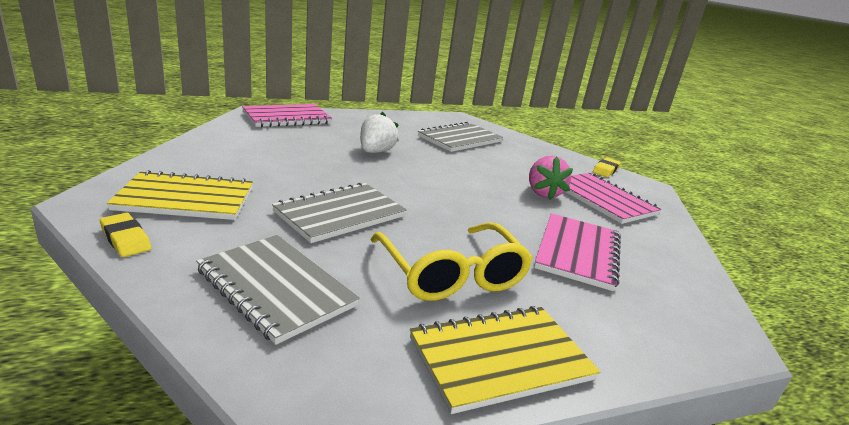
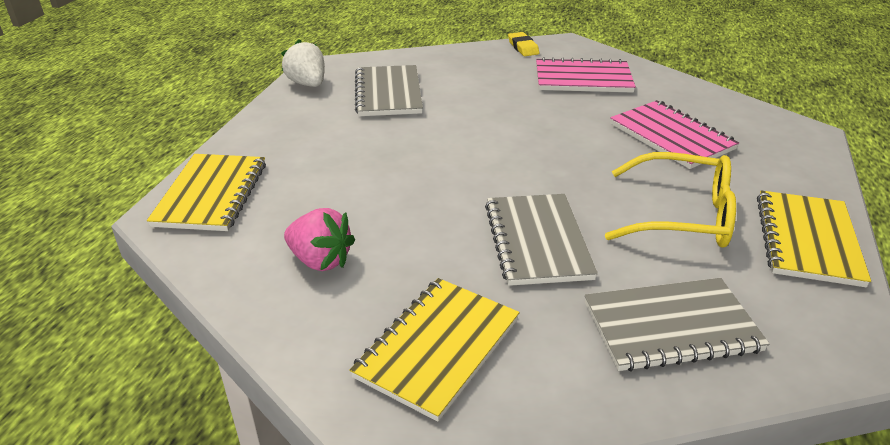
camera: 50 degrees left, 10 degrees up
(125, 239) = (523, 418): yellow eraser -> none
(287, 118) = (211, 194): pink notebook -> yellow notebook
(375, 152) = (385, 163): white strawberry -> white strawberry (307, 84)
(543, 193) = (553, 103): pink strawberry -> pink strawberry (320, 260)

